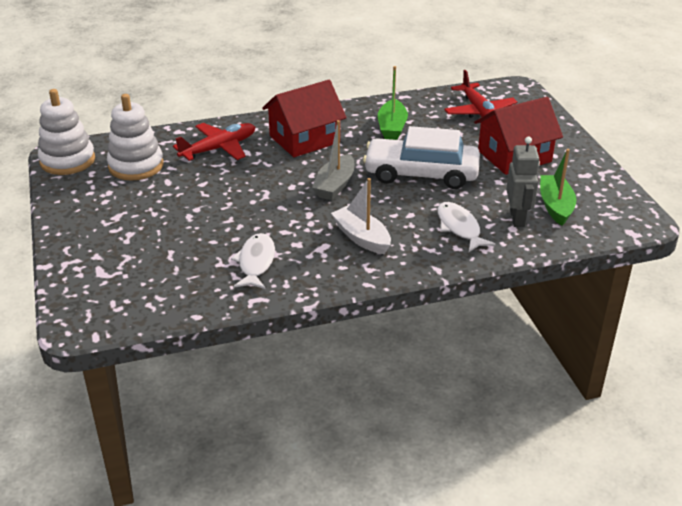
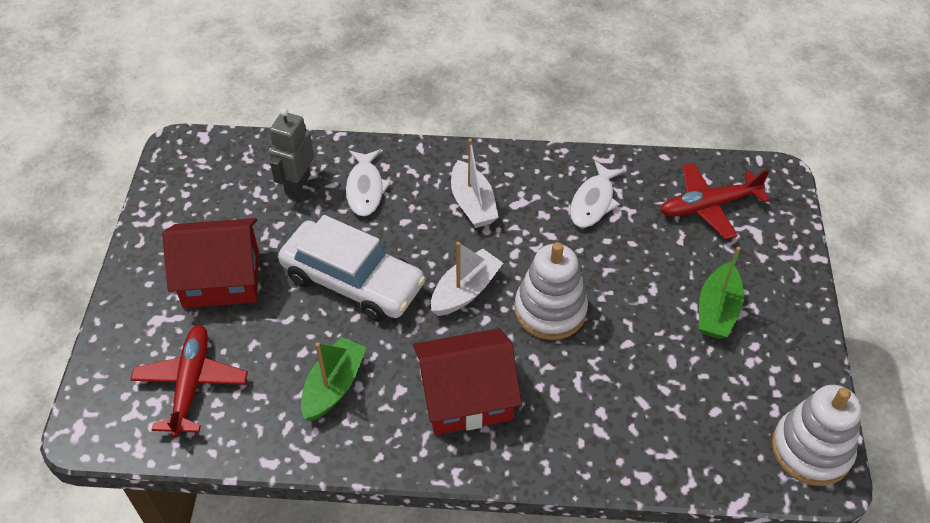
camera: 160 degrees left, 15 degrees up
(136, 166) = (712, 407): white stacking toy -> white stacking toy (550, 310)
(218, 149) = (592, 412): red plane -> red plane (709, 206)
(335, 185) = (465, 291): grey boat -> white boat
(555, 206) = (245, 189): green boat -> green boat (717, 310)

